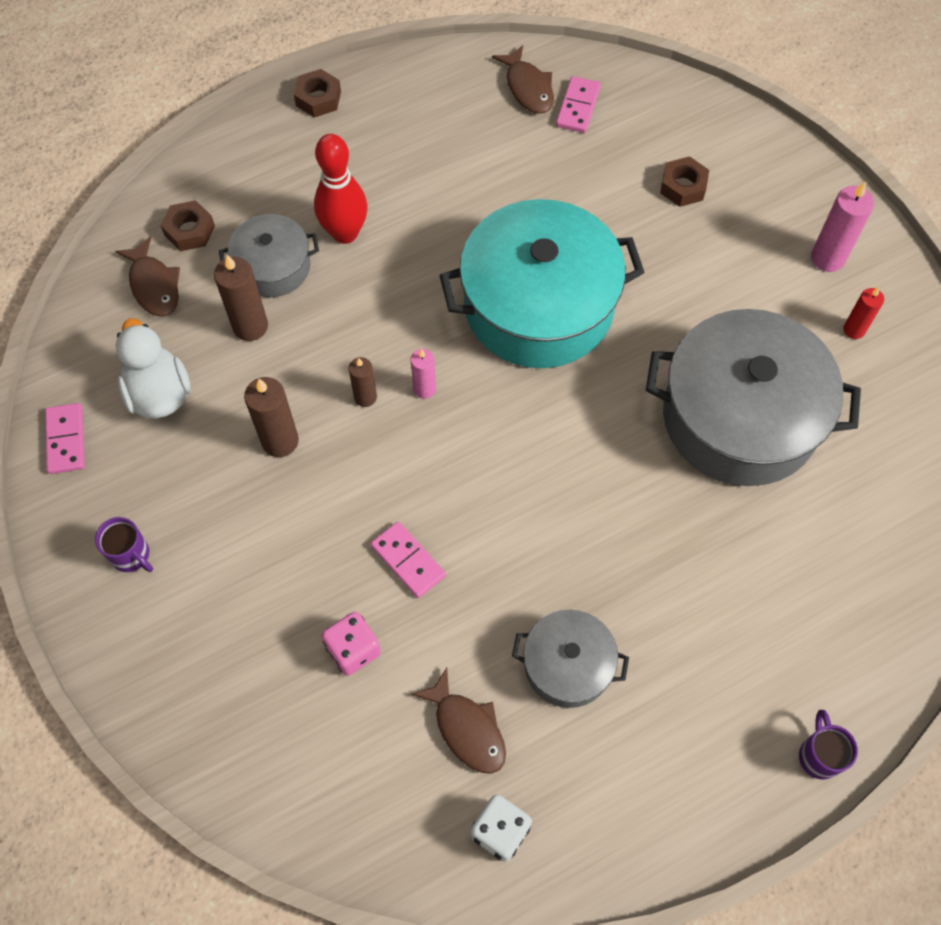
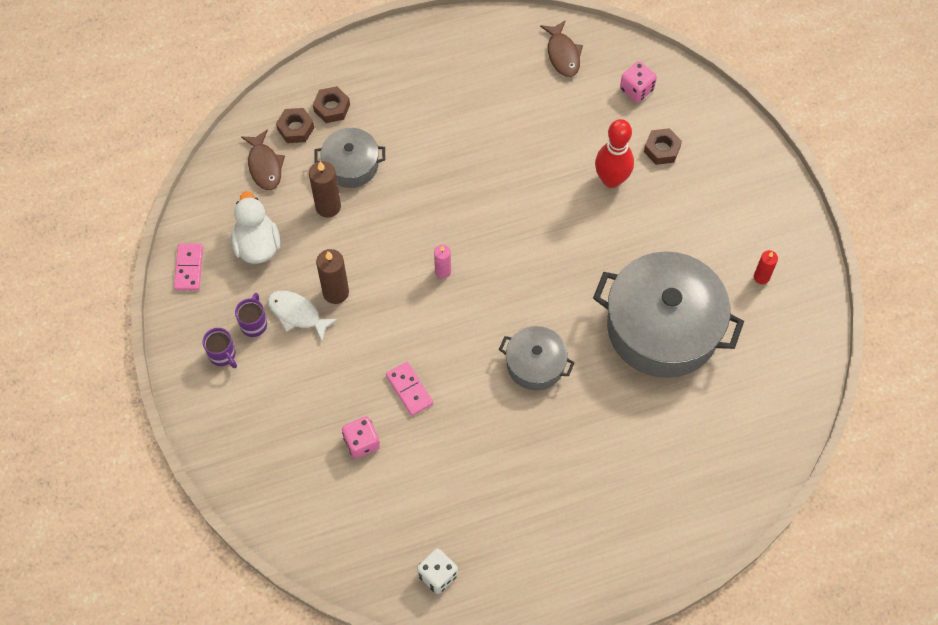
camera: 10 degrees right, 0 degrees up
(230, 480) = (297, 314): none -> white fish
(318, 98) = (405, 40): brown nut -> brown nut (332, 108)
(345, 233) = (407, 147): red bowling pin -> red bowling pin (611, 179)
(365, 397) = (400, 271): brown candle -> none
(467, 729) = (428, 507): brown fish -> none
(538, 305) = (536, 223): turquoise pot -> none
(567, 665) = (504, 477): grey pot -> grey pot (535, 364)
(578, 107) = (597, 75): pink domino -> none
(633, 117) = (636, 89): none -> pink dice
(819, 755) = (661, 564): purple mug -> purple mug (254, 324)
(827, 258) = (756, 220): pink candle -> none

